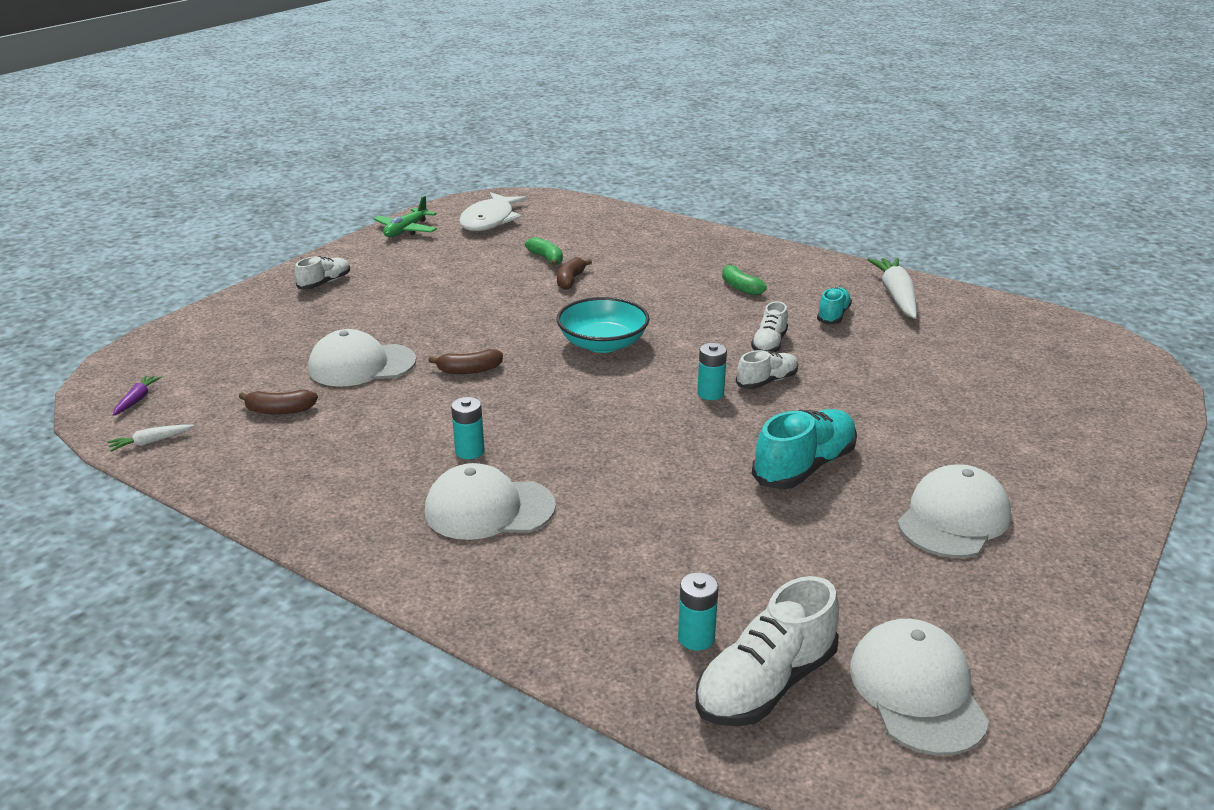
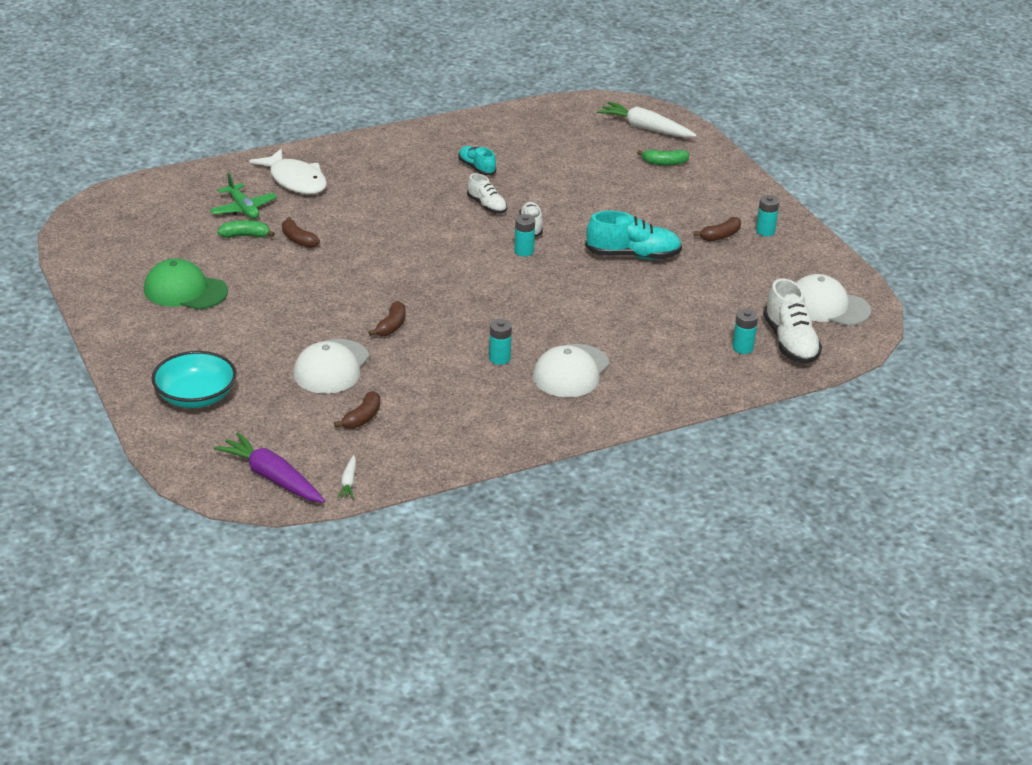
camera: 60 degrees left, 5 degrees up
(137, 399) = (272, 478): purple carrot -> purple carrot, size x2.11
(324, 283) = (158, 346): white shoe -> none
(406, 230) = (96, 279): green plane -> green plane (243, 209)
(426, 265) = (185, 291): none -> green cap
(490, 220) = (131, 234): white fish -> white fish (295, 180)
(603, 344) = (414, 263): turquoise bowl -> turquoise bowl (196, 396)
(740, 287) = (395, 181): green banana -> green banana (664, 163)
(804, 466) = (633, 255): turquoise shoe -> turquoise shoe turned 105 degrees clockwise
(896, 296) = (477, 135): white carrot -> white carrot (645, 128)
(953, 518) = (720, 236): white cap -> brown banana
(1026, 553) = (765, 231): none -> turquoise battery

